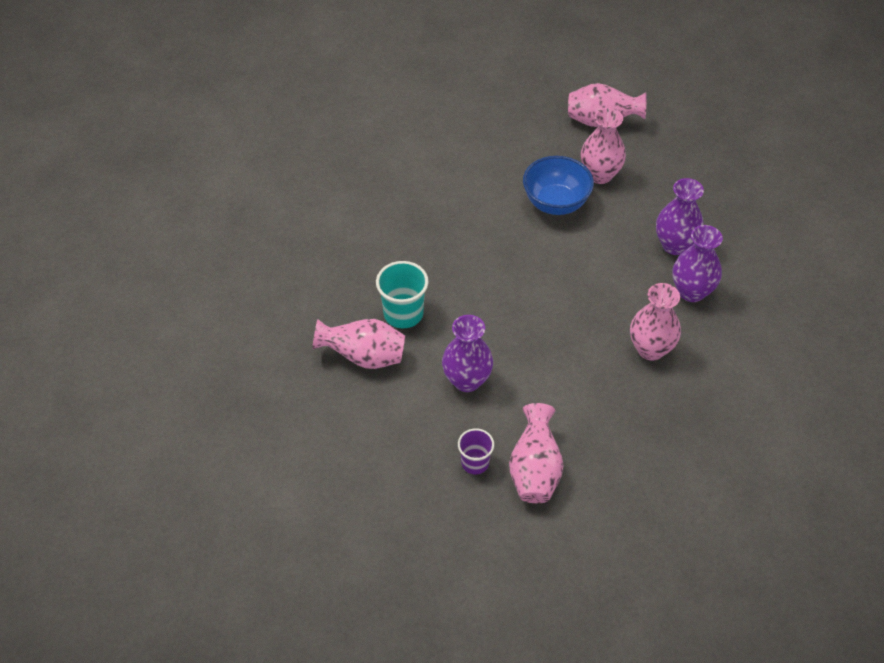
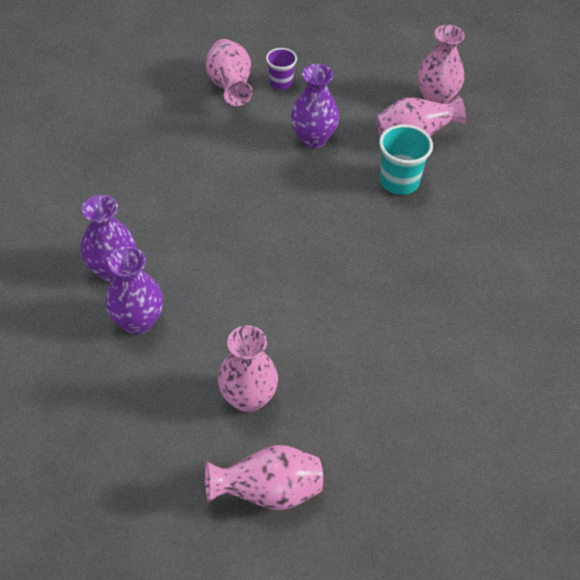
camera: 160 degrees right, 0 degrees up
(555, 203) = (291, 342): blue bowl -> none
(650, 349) = (148, 202): pink vase -> pink vase (436, 99)

